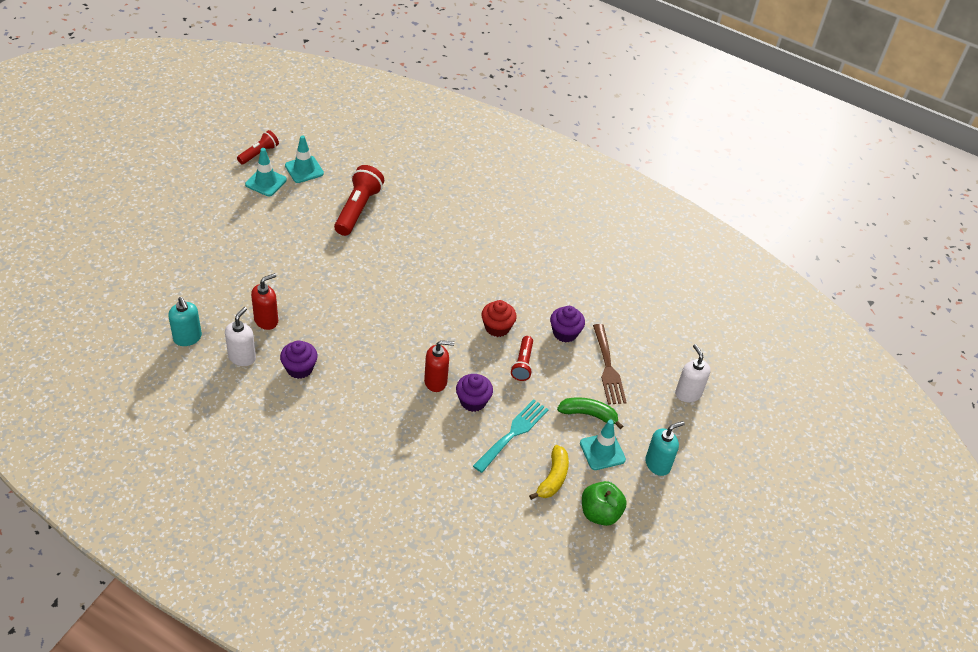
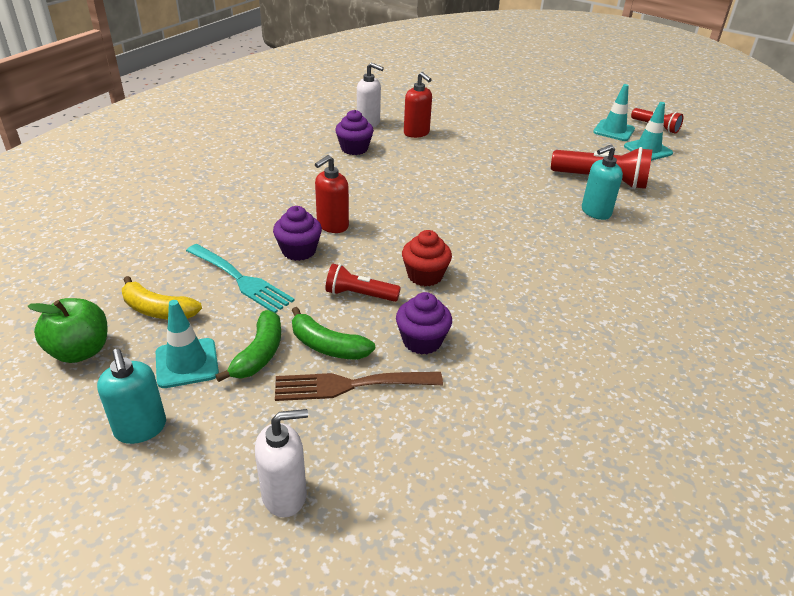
camera: 95 degrees right, 10 degrees down
(187, 338) = (390, 102): turquoise soap dispenser -> turquoise soap dispenser (595, 212)
(436, 381) = (332, 225): red soap dispenser -> red soap dispenser turned 45 degrees clockwise
(576, 380) = (327, 346): none -> green banana

